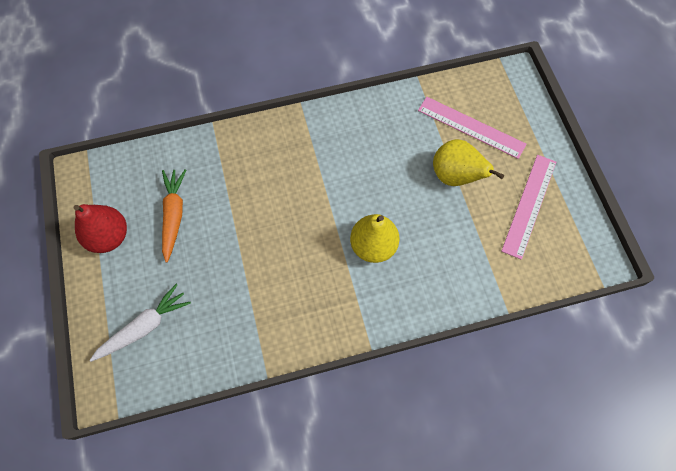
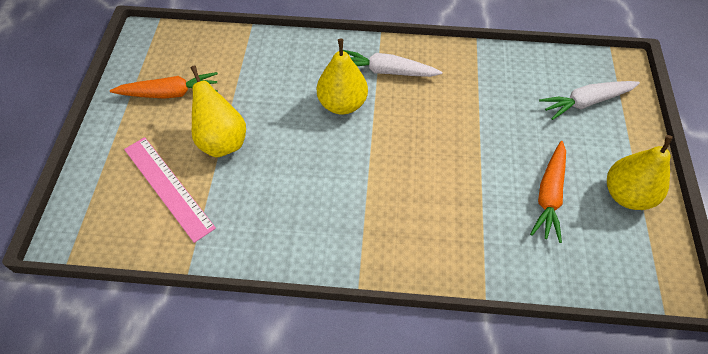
camera: 160 degrees left, 10 degrees down
(109, 237) = (626, 195): red pear -> yellow pear
(346, 298) = (387, 71): none -> white carrot
(529, 205) = (170, 93): pink ruler -> orange carrot

